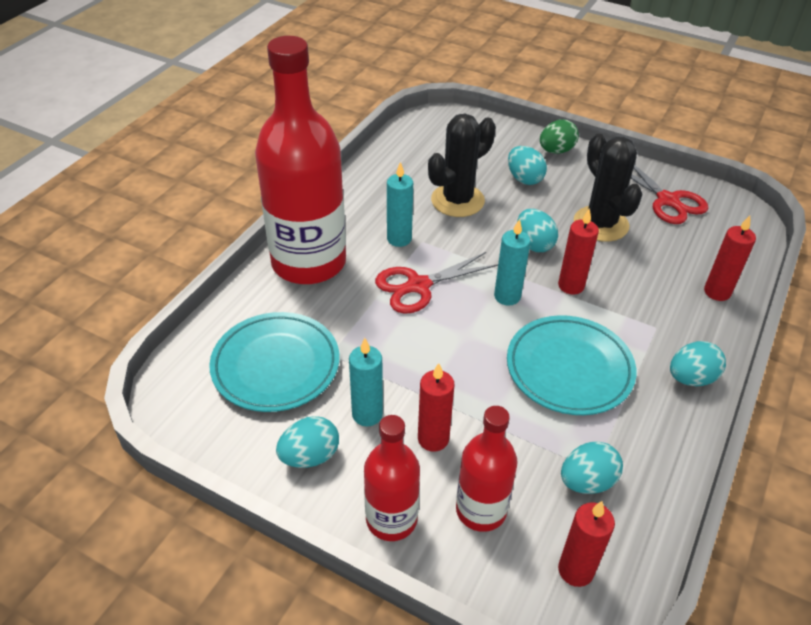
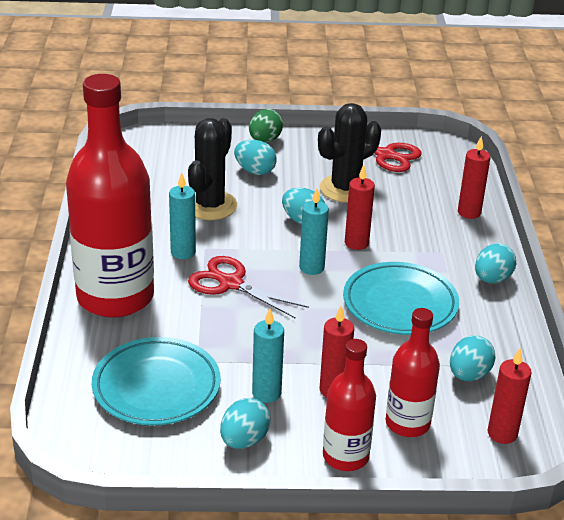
camera: 30 degrees left, 10 degrees down
(418, 286) = (231, 284): red scissors -> red scissors turned 90 degrees clockwise
(600, 224) = (345, 189): black cactus -> black cactus turned 75 degrees counterclockwise

